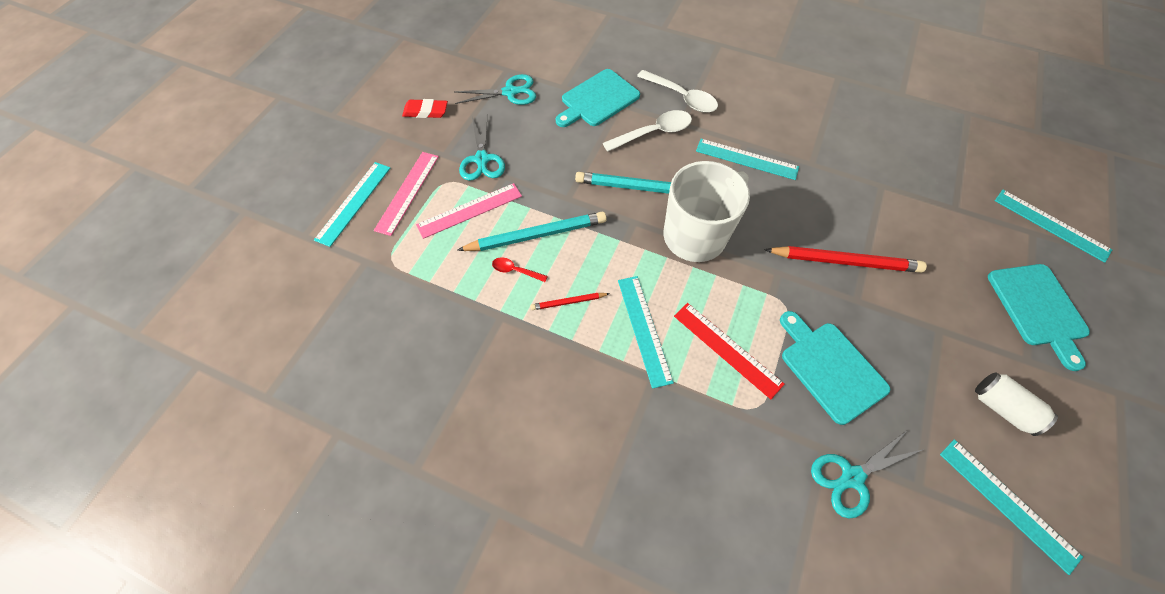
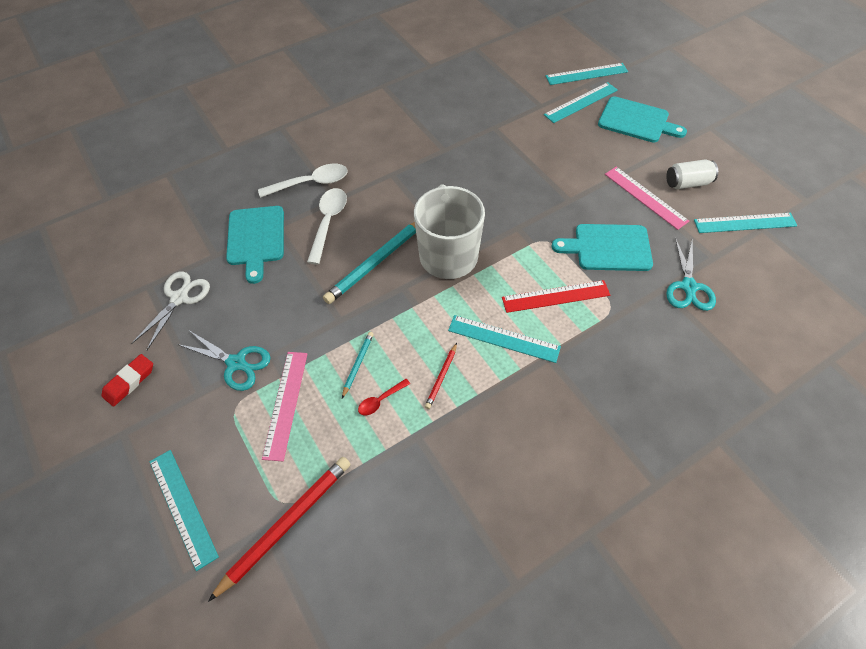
camera: 55 degrees left, 5 degrees down
(407, 192) = (216, 448): pink ruler -> pink ruler (645, 197)
(510, 92) = (179, 298): turquoise scissors -> white scissors
(537, 235) = (358, 364): turquoise pencil -> turquoise pencil, size x0.50
(746, 159) = (407, 182): turquoise ruler -> turquoise ruler (581, 102)
(845, 262) = (537, 186): red pencil -> red pencil (287, 524)

